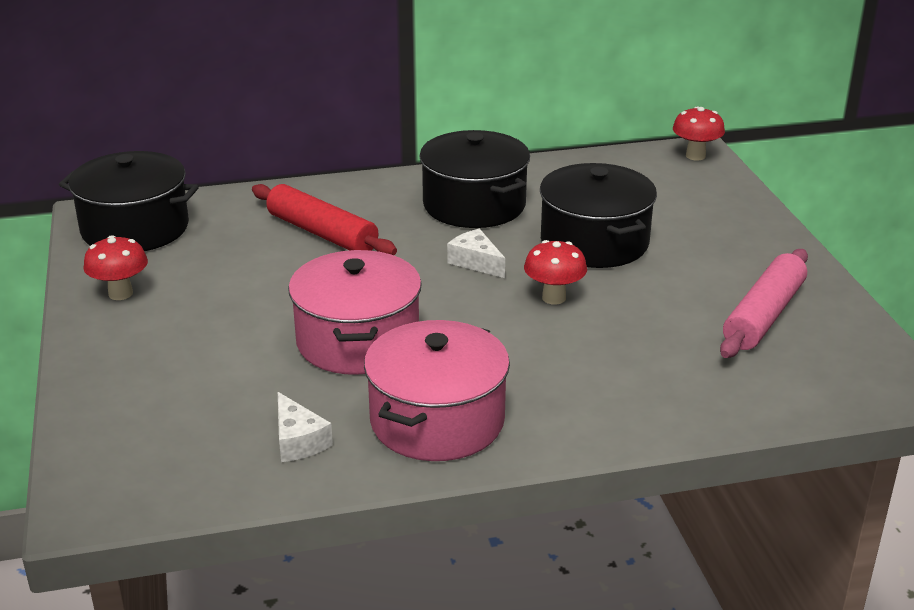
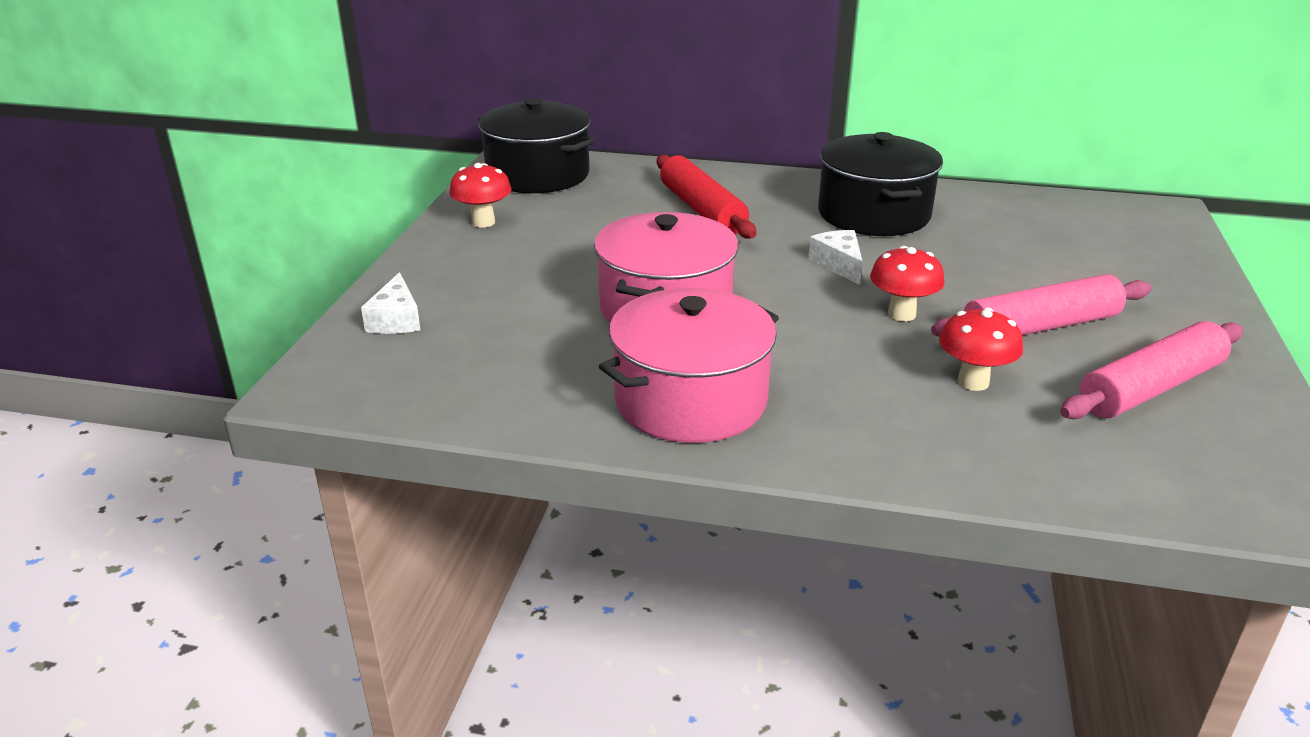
camera: 25 degrees right, 0 degrees up
(298, 441) = (539, 382): white cheese -> white cheese (396, 319)
(594, 242) = (984, 272): black pot -> none
(662, 283) = (1040, 327): none -> pink rolling pin
(695, 156) = (1160, 214): red mushroom -> red mushroom (973, 382)

